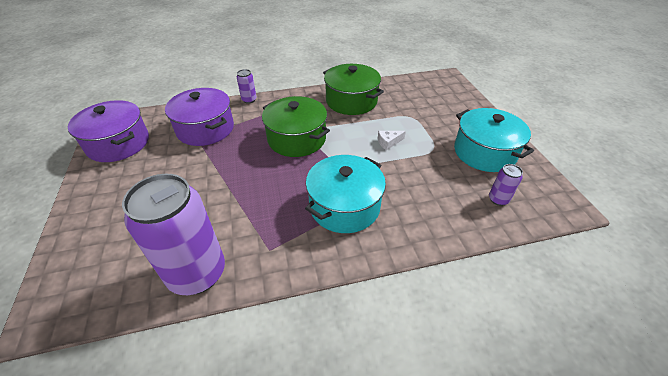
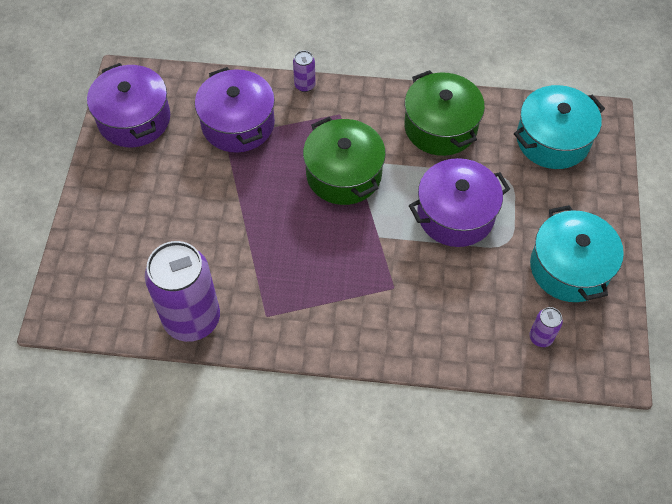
camera: 20 degrees right, 15 degrees up
(344, 206) = (362, 290): turquoise pot -> turquoise pot (552, 140)
(388, 142) = (455, 214): white cheese -> purple pot

